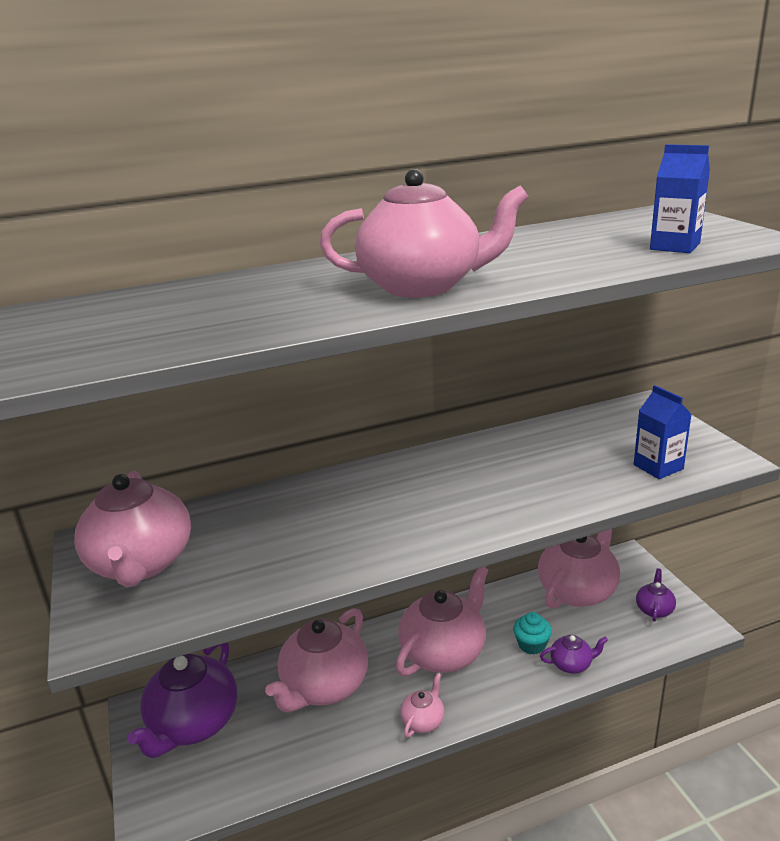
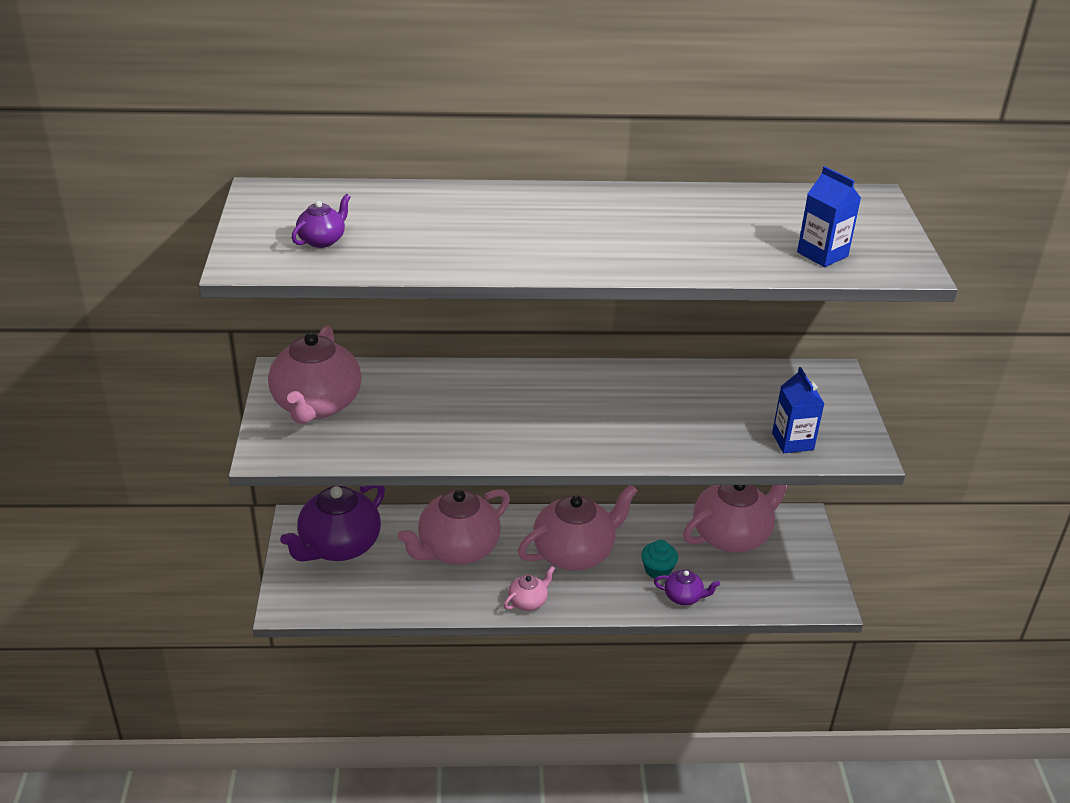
camera: 15 degrees right, 10 degrees up
(422, 286) = (573, 246): pink teapot -> none
(654, 609) = (794, 574): purple teapot -> purple teapot (322, 240)

